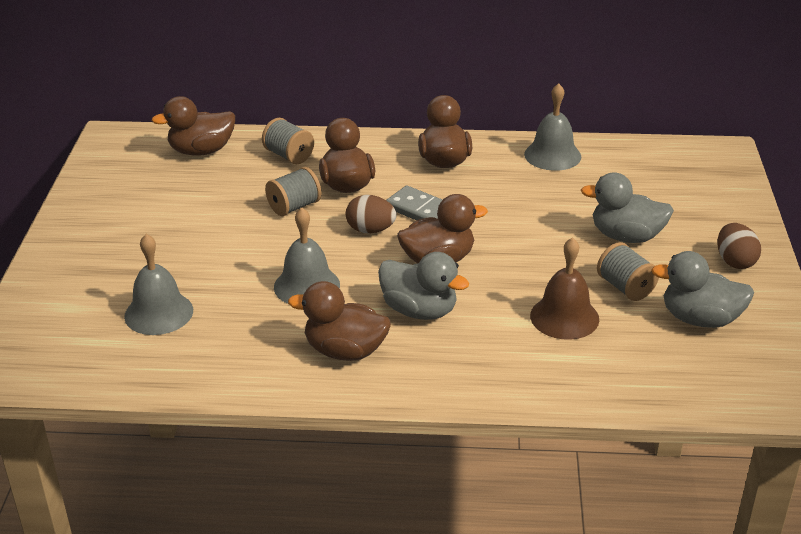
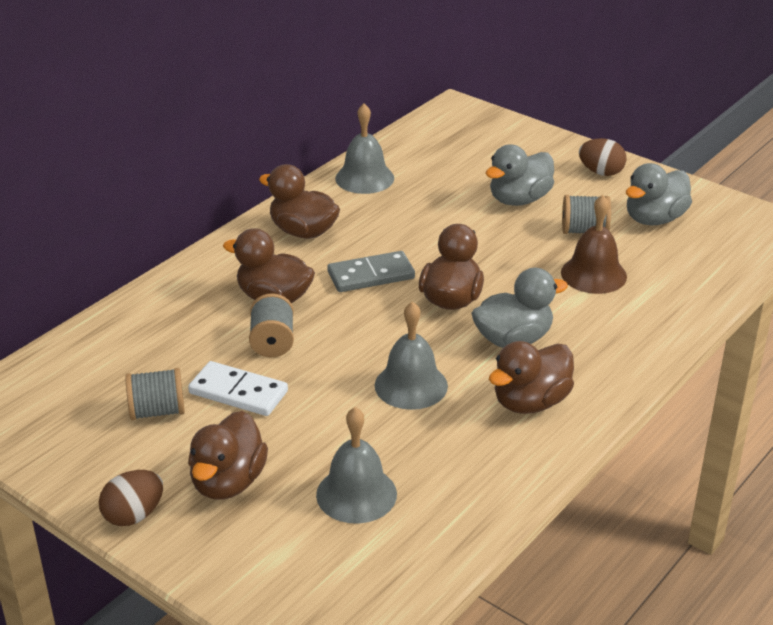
camera: 55 degrees left, 0 degrees up
(201, 151) = (92, 360): brown duck -> brown duck (228, 482)
(224, 218) = (238, 392): none -> white domino
(289, 156) = (177, 310): grey spool -> grey spool (157, 411)
(370, 230) = (364, 315): brown egg -> brown egg (134, 515)

